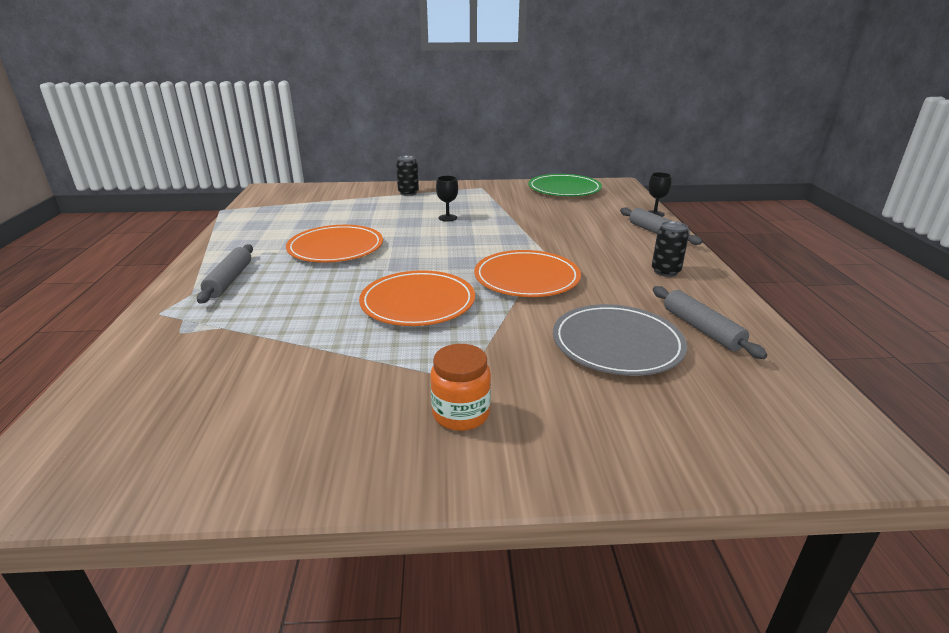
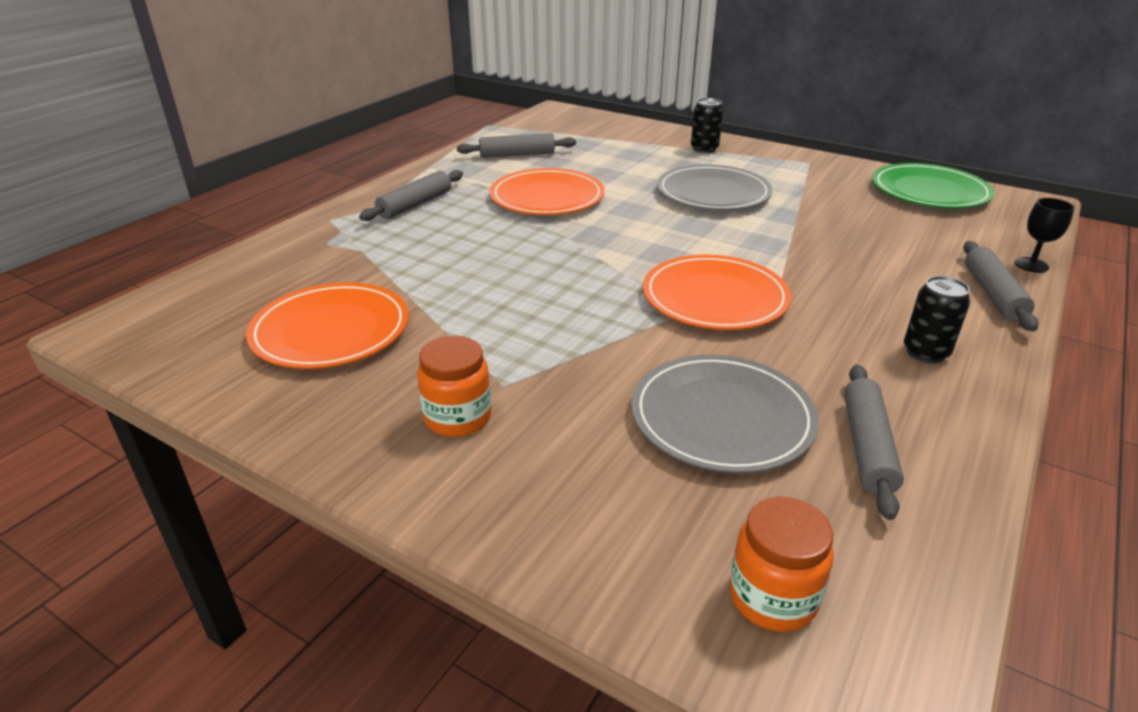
camera: 35 degrees right, 5 degrees up
(274, 225) = (517, 155): none -> grey rolling pin
(418, 302) = (556, 285): orange plate -> orange plate (331, 331)
(447, 218) = (713, 193): black goblet -> grey plate
(762, 427) = (772, 597): none -> orange jar

